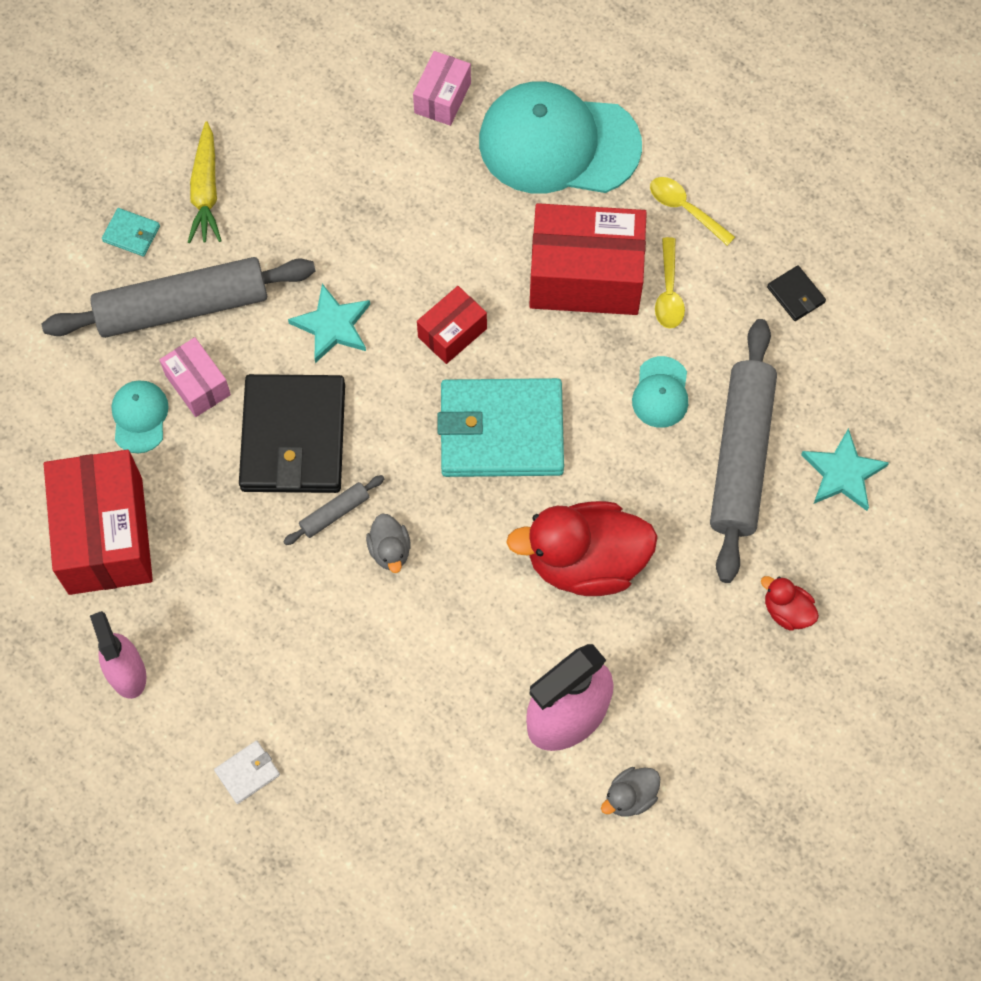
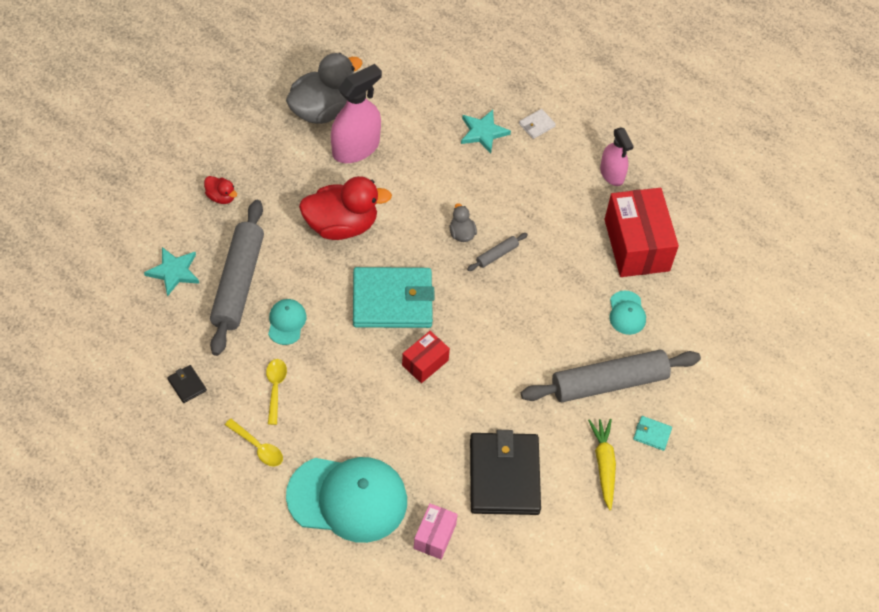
camera: 175 degrees right, 10 degrees down
(198, 385) = (592, 332): pink box -> none
(293, 437) = (526, 299): black wallet -> black wallet (504, 476)
(332, 325) = (506, 369): turquoise star -> turquoise star (483, 132)
(585, 276) = (332, 399): red box -> none
(630, 797) = (322, 109): grey duck -> grey duck, size x2.20

